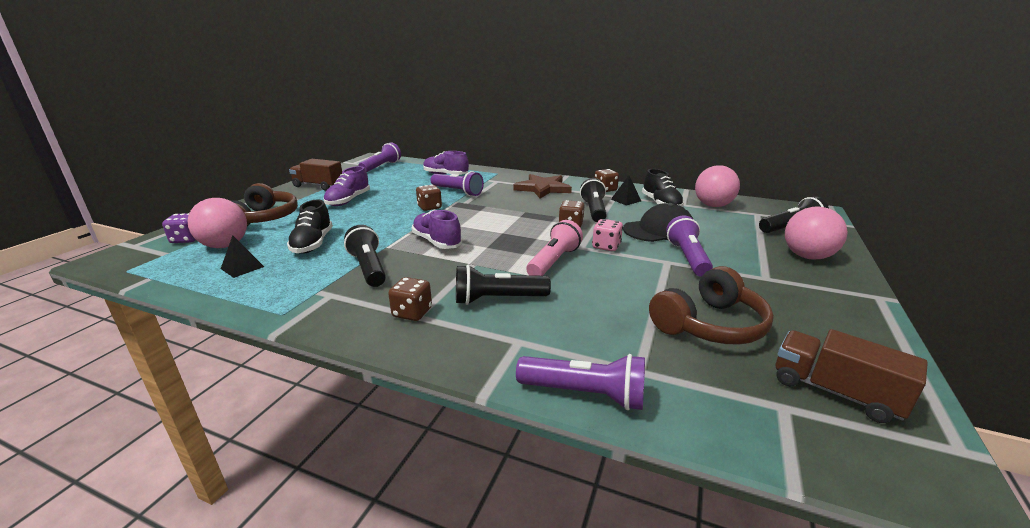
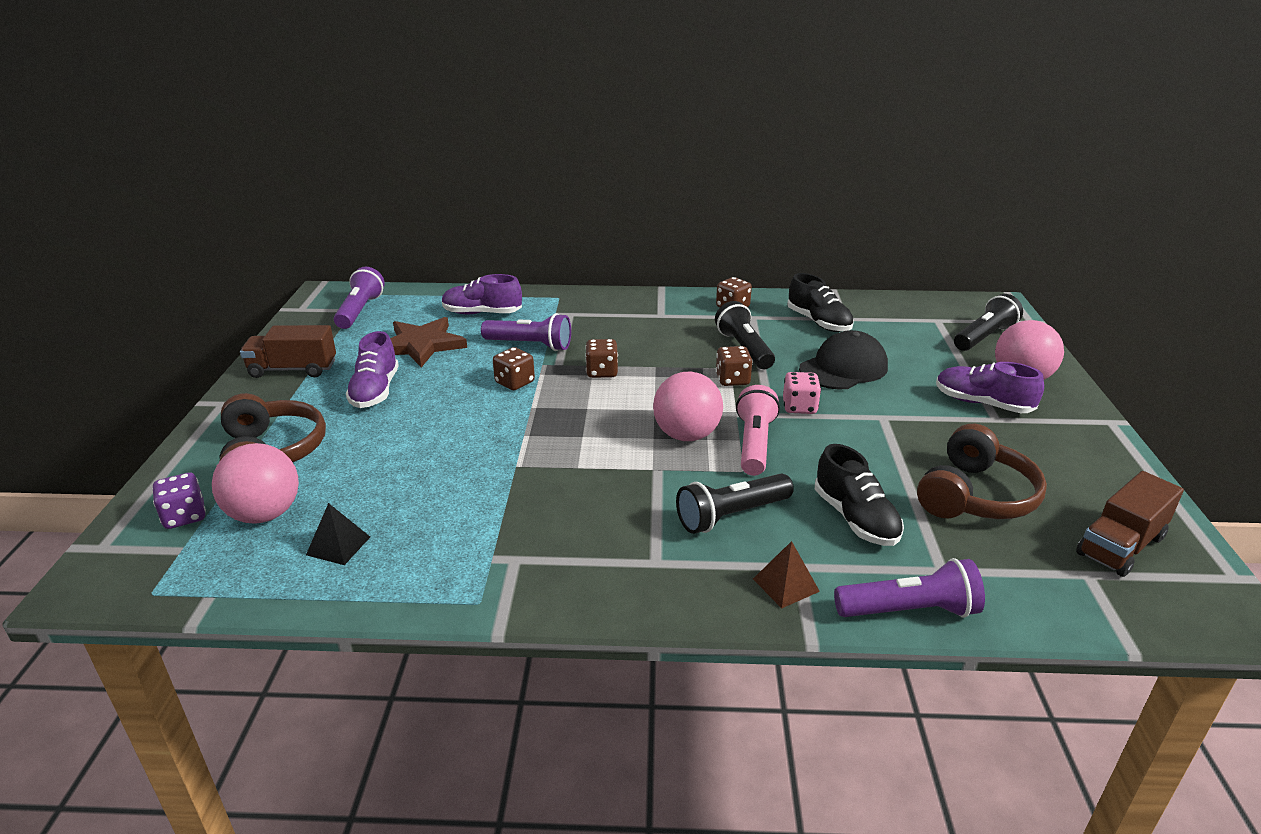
camera: 20 degrees left, 5 degrees up
(313, 244) = (402, 482): black shoe -> black shoe (855, 518)
(369, 268) = (526, 505): black flashlight -> none
(412, 313) = (645, 559): brown dice -> brown dice (602, 372)
(437, 242) = (580, 443): purple shoe -> purple shoe (982, 404)
(497, 351) = (785, 585): none -> brown pyramid
(542, 188) = (647, 318): brown star -> brown star (421, 345)
(626, 200) = (771, 322): black pyramid -> none
(688, 258) = (901, 406): purple flashlight -> none
(713, 205) = (881, 314): pink ball -> pink ball (686, 435)
(834, 392) = (1120, 546): brown truck -> brown truck turned 60 degrees counterclockwise

